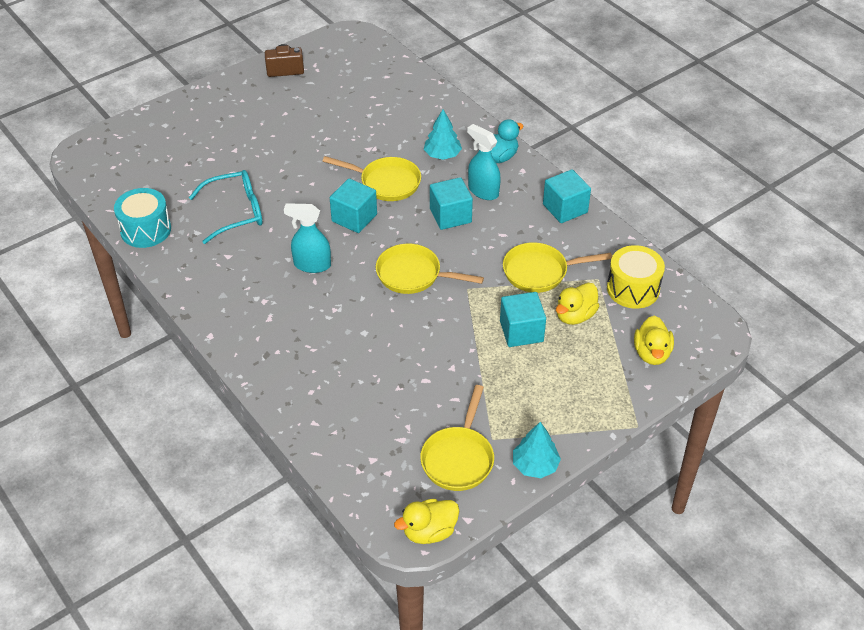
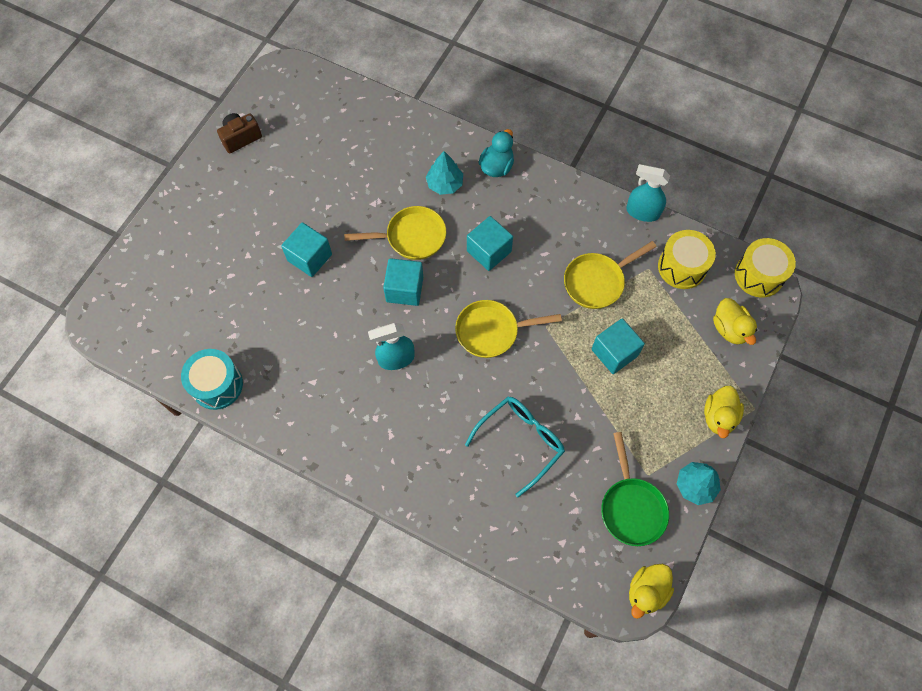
camera: 25 degrees left, 20 degrees up
(236, 212) = (291, 328): turquoise glasses -> turquoise glasses (521, 441)
(458, 458) = (631, 508): yellow pan -> green pan
(483, 191) = (502, 211): turquoise spray bottle -> turquoise spray bottle (642, 212)
(565, 208) = (583, 202): turquoise cube -> turquoise cube (309, 257)
(575, 316) = (649, 316): yellow duck -> yellow duck (719, 417)
(710, 321) = (759, 275): none -> yellow drum

